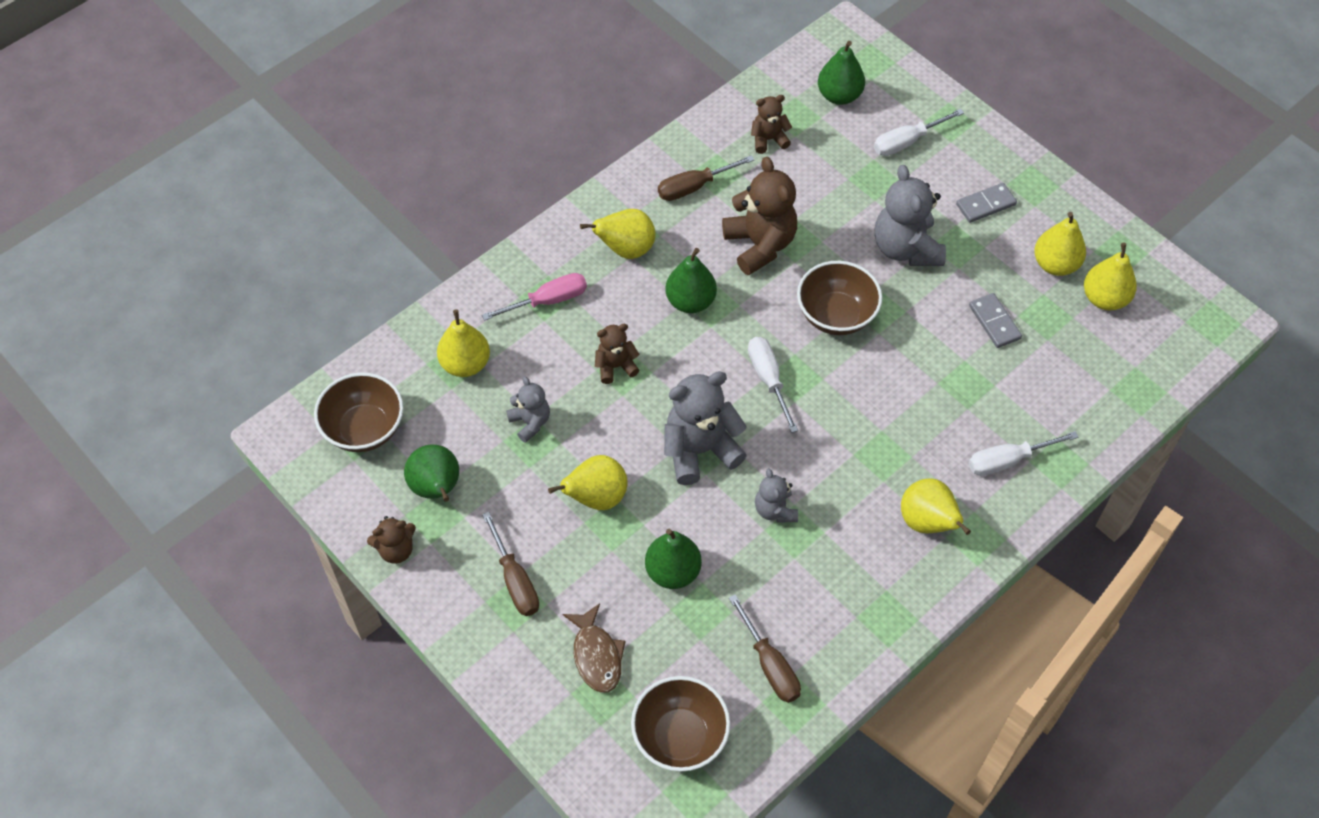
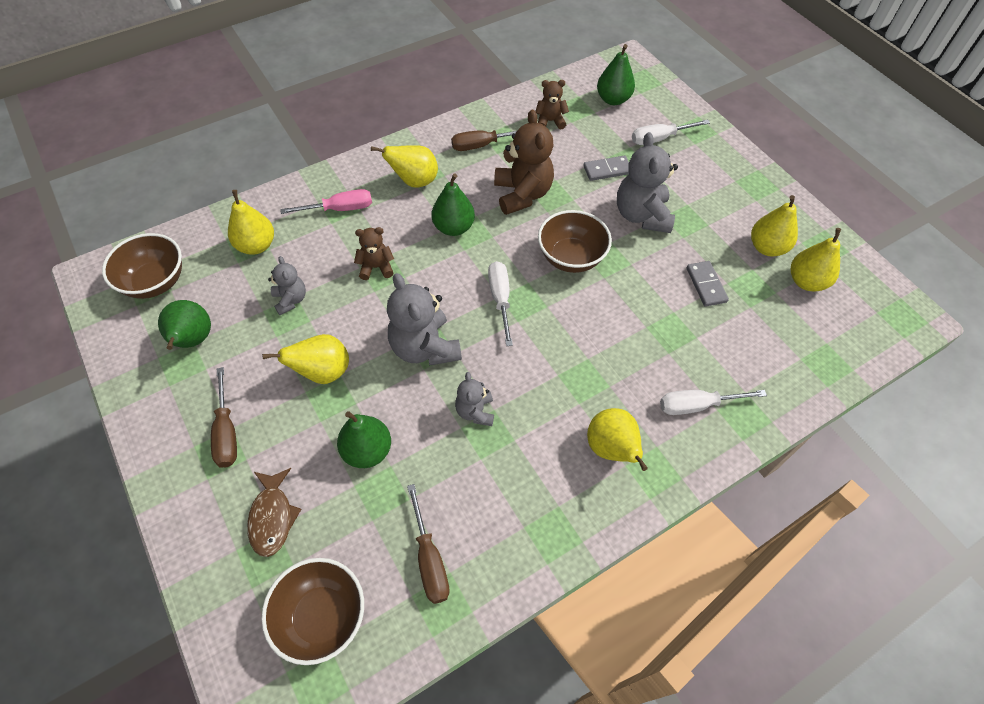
camera: 10 degrees right, 0 degrees up
(396, 550) = (137, 386): brown teddy bear -> none
(700, 450) = (424, 347): grey teddy bear -> grey teddy bear turned 105 degrees counterclockwise
(985, 205) = (715, 193): grey domino -> grey domino (607, 170)

